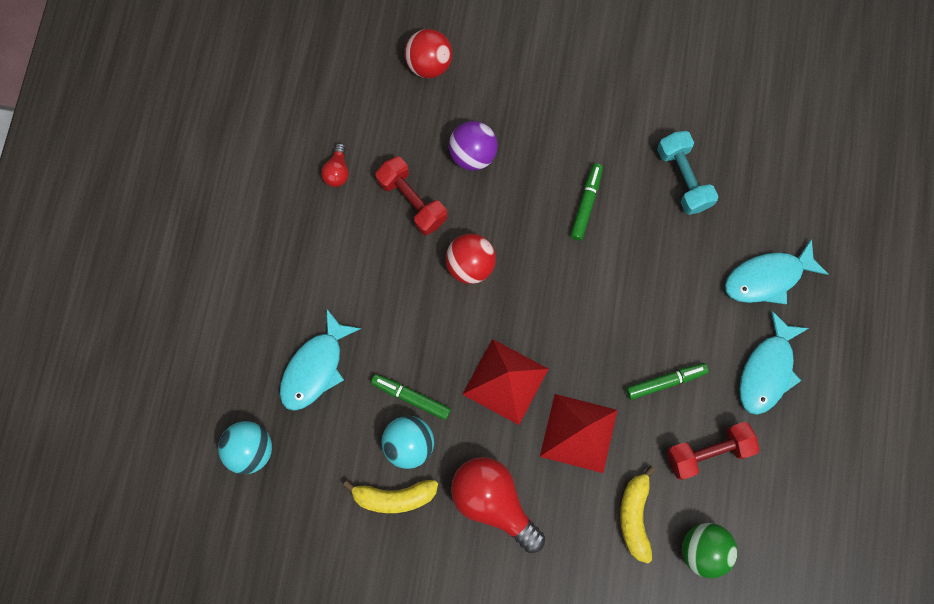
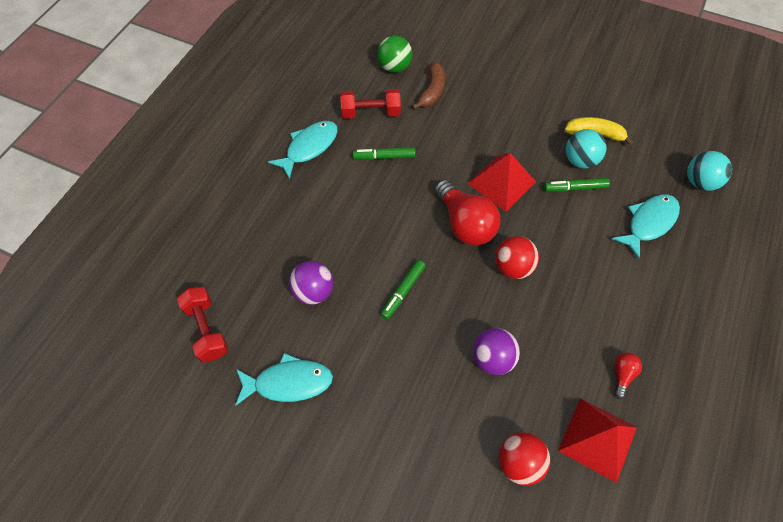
camera: 165 degrees left, 15 degrees down
(411, 397) = (575, 188): green marker -> green marker turned 135 degrees clockwise
(412, 201) = (555, 330): red dumbbell -> red dumbbell (207, 330)
(493, 501) = (525, 117): red light bulb -> red light bulb (465, 224)
(578, 433) = (456, 141): red pyramid -> red pyramid (597, 439)
(635, 516) = (432, 91): yellow banana -> brown banana
(683, 179) = (313, 291): turquoise dumbbell -> purple ball
(767, 278) = (280, 203): turquoise fish -> turquoise fish (289, 382)

